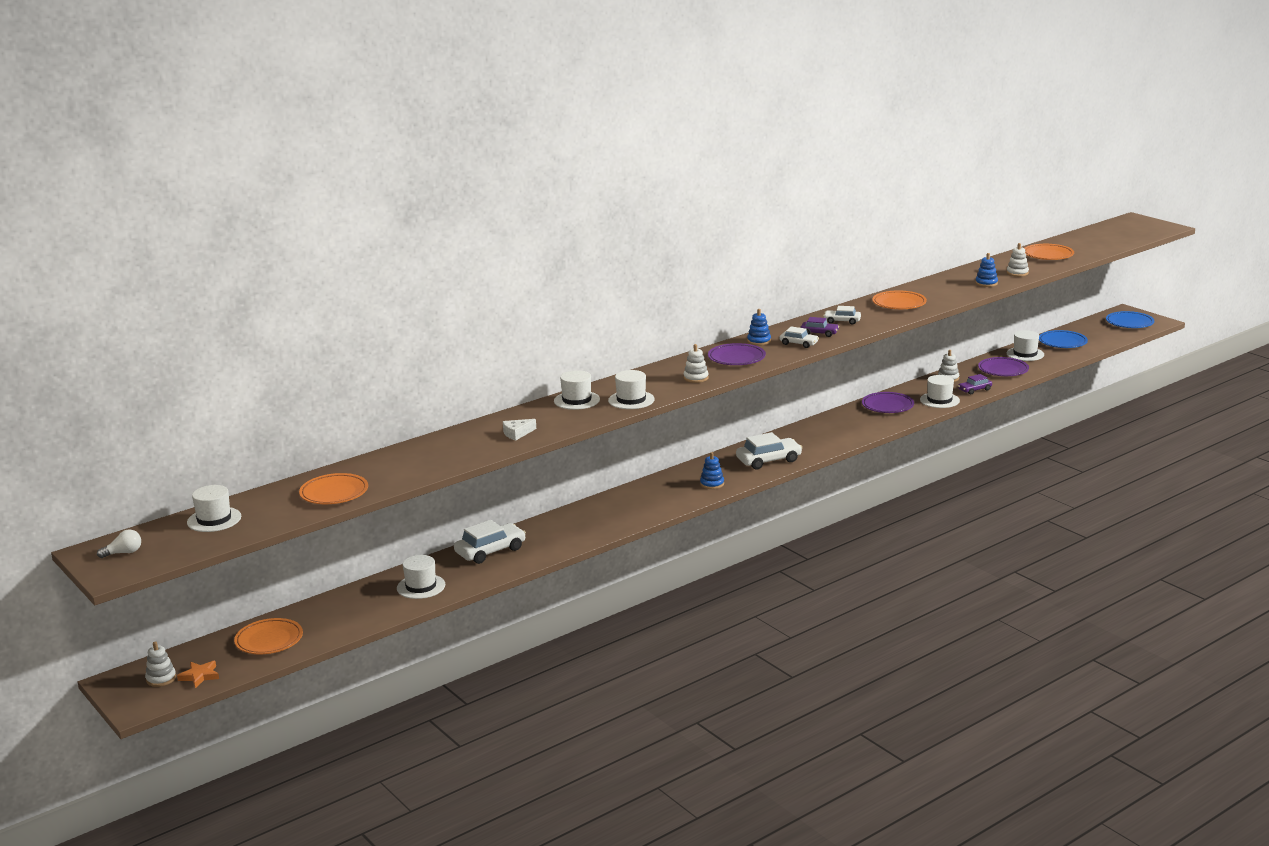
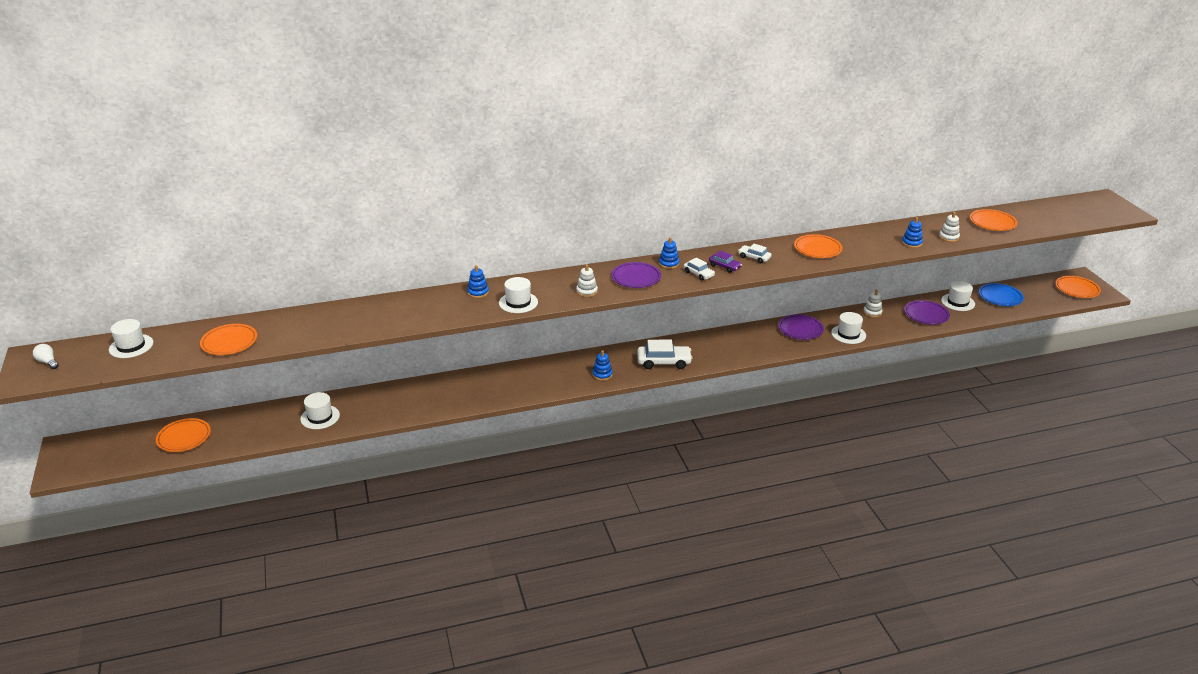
camera: 20 degrees right, 10 degrees up
(124, 553) = (48, 362): white light bulb -> white light bulb turned 135 degrees counterclockwise
(161, 679) = (91, 452): white stacking toy -> none
(200, 676) = (116, 457): orange star -> none
(490, 551) = (393, 396): white car -> none
(517, 433) = (406, 316): white cheese -> none
(576, 400) = (478, 292): white hat -> blue stacking toy
(974, 390) = (886, 330): purple car -> none
(1129, 323) = (1077, 289): blue plate -> orange plate

